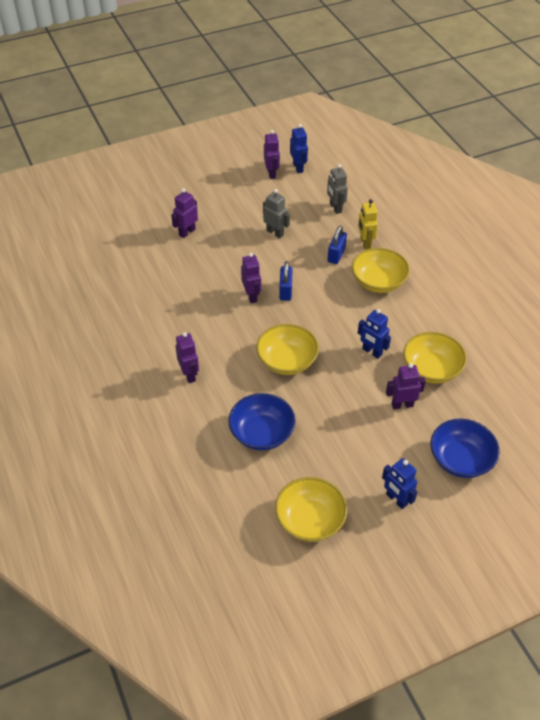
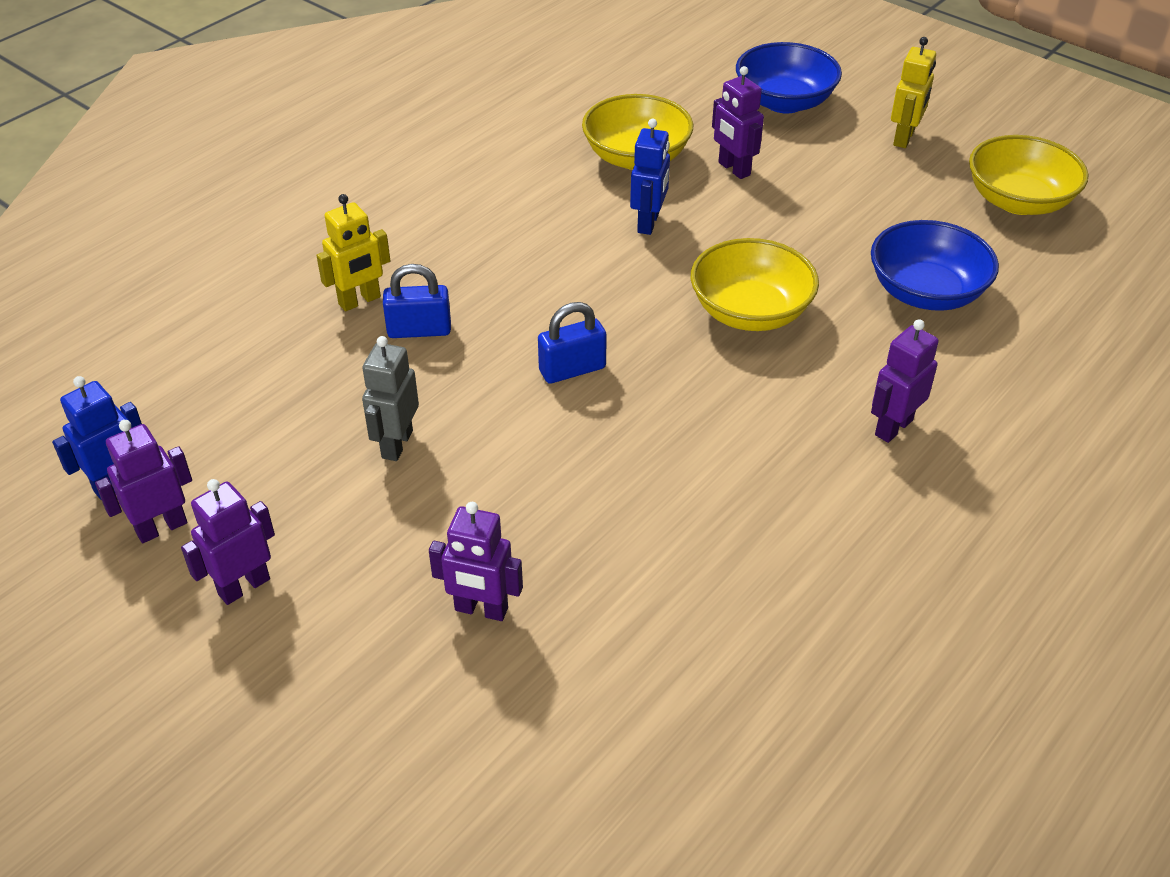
camera: 115 degrees left, 5 degrees down
(251, 296) = (621, 413): purple robot -> purple robot (244, 586)
(335, 208) = (260, 374): grey robot -> none
(378, 282) = (466, 257): yellow bowl -> none
(396, 499) = (904, 138): blue robot -> yellow robot

